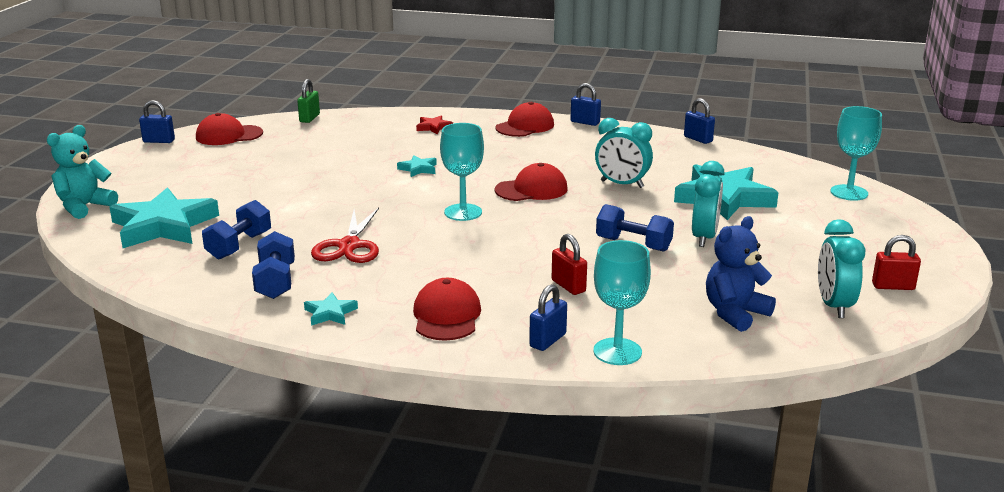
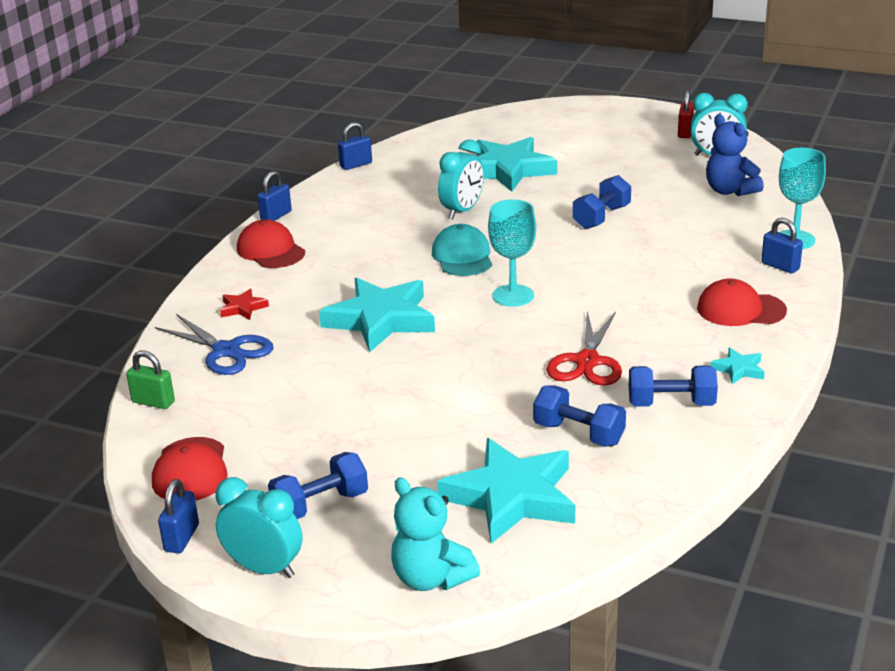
camera: 80 degrees left, 5 degrees up
(178, 171) = (320, 505): none -> blue dumbbell
(349, 246) = (587, 361): red scissors -> red scissors turned 90 degrees clockwise
(373, 129) = (226, 351): none -> blue scissors
(418, 169) = (381, 320): turquoise star -> turquoise star, size x2.30
(531, 189) = (462, 256): red cap -> turquoise cap
(568, 286) = (683, 251): red padlock -> none
(704, 237) = (591, 187): turquoise clock -> turquoise clock (264, 568)
(849, 193) = (509, 121): turquoise goblet -> none

